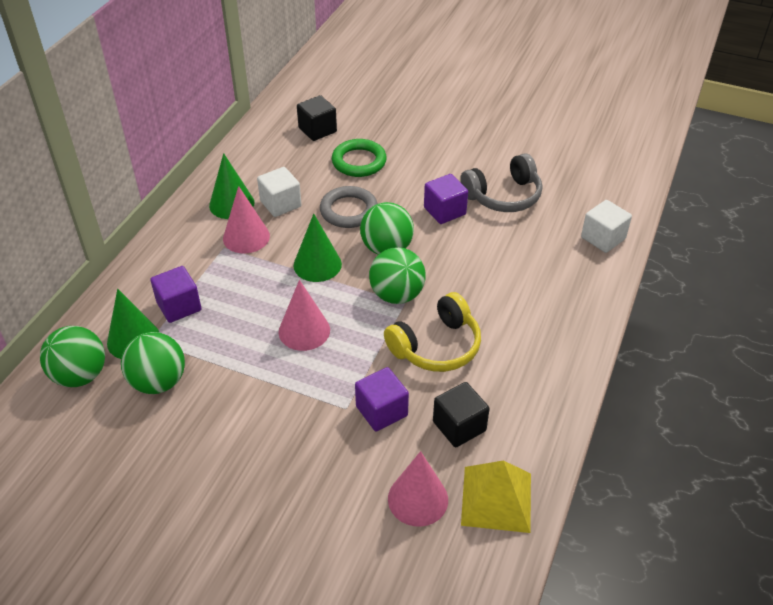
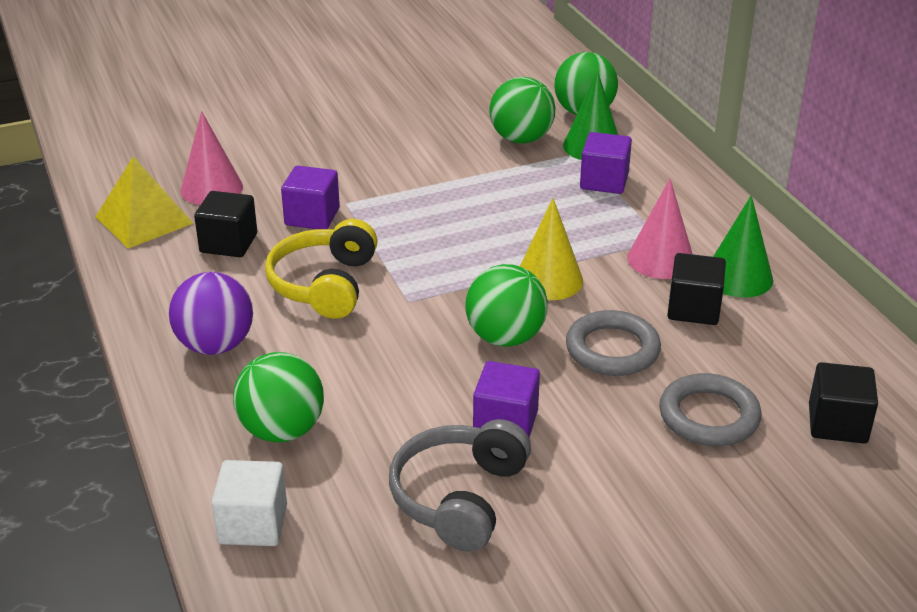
camera: 135 degrees right, 10 degrees down
(280, 204) = (693, 309): white cube -> black cube
(304, 330) = (467, 226): pink cone -> none
(317, 264) = (548, 279): green cone -> yellow cone
(359, 161) = (709, 416): green ring -> grey ring
(397, 295) = (426, 302): green ball -> green ball (282, 430)
(540, 345) = (215, 345): none -> purple ball

